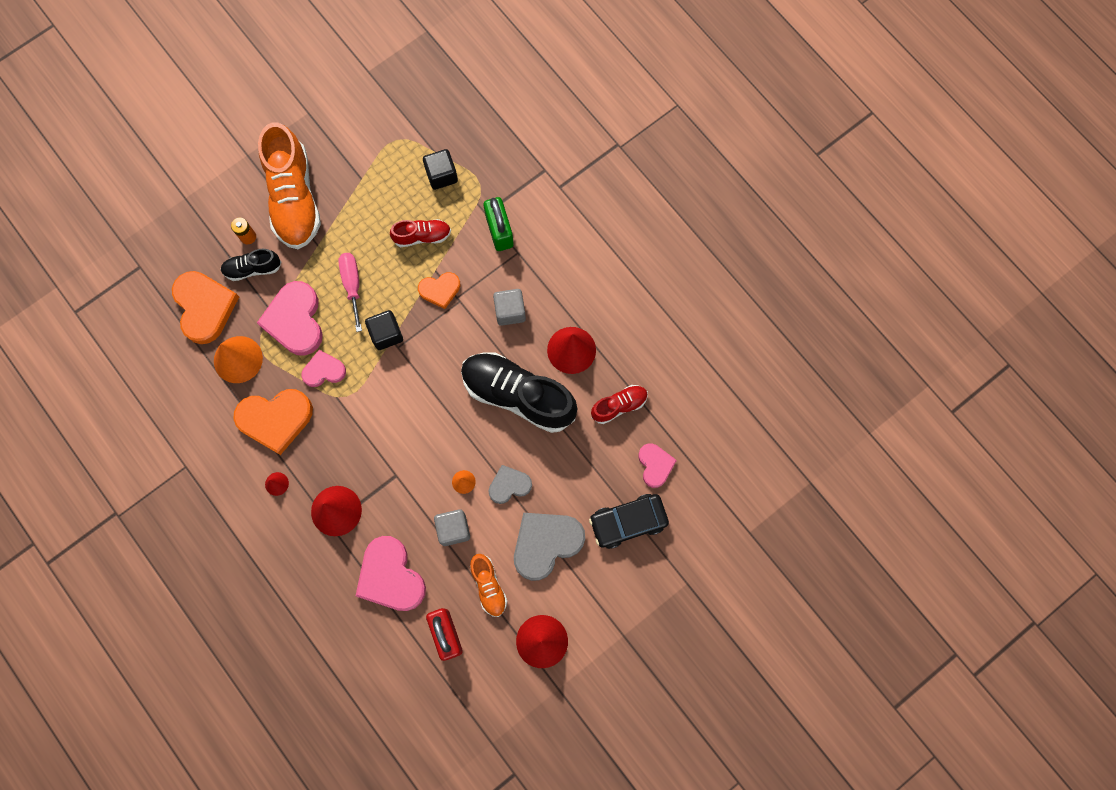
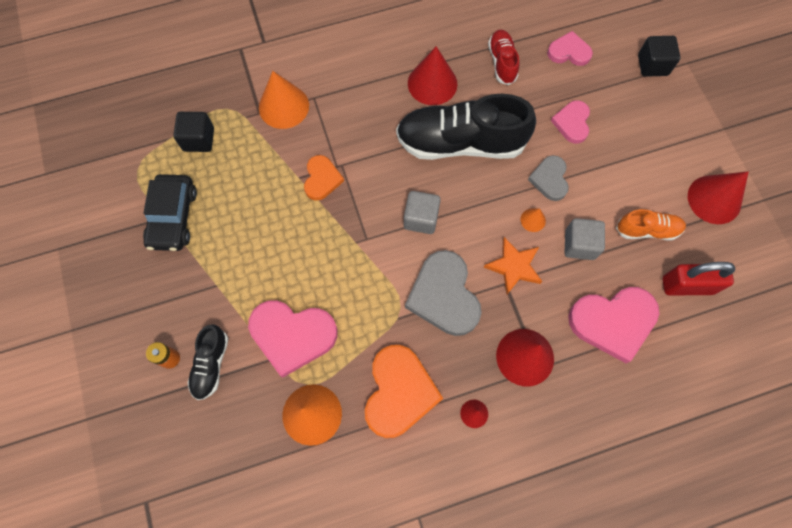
camera: 70 degrees left, 5 degrees down
(204, 307) = (232, 435): orange heart -> none
(294, 198) = (150, 294): orange shoe -> none
(324, 370) = (362, 322): pink heart -> pink heart (572, 123)
(352, 285) = (278, 263): pink screwdriver -> none
(386, 334) = (347, 245): black cube -> black cube (652, 65)
(413, 478) = (514, 267): none -> orange star
(422, 236) = (256, 178): red shoe -> none
(499, 231) = (283, 106): green padlock -> orange cone
(510, 311) = (371, 123): grey cube -> grey cube (421, 218)
(518, 395) = (460, 143): black shoe -> black shoe turned 45 degrees clockwise
(546, 543) = (618, 165): grey heart -> grey heart (444, 296)
(628, 522) = (616, 90): black car -> black car (173, 217)

